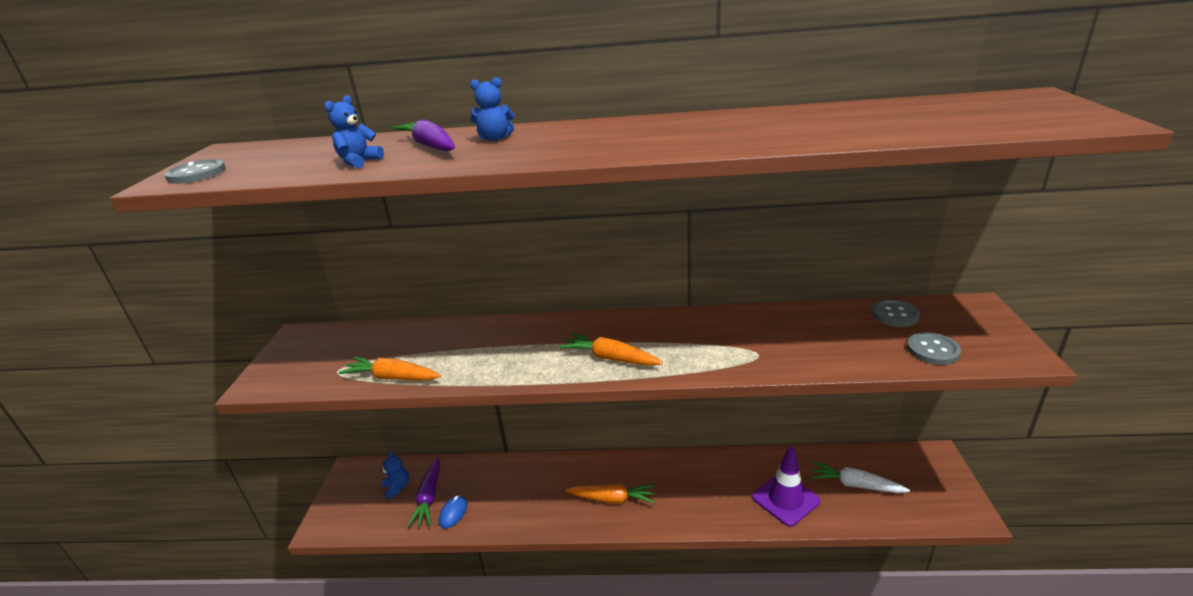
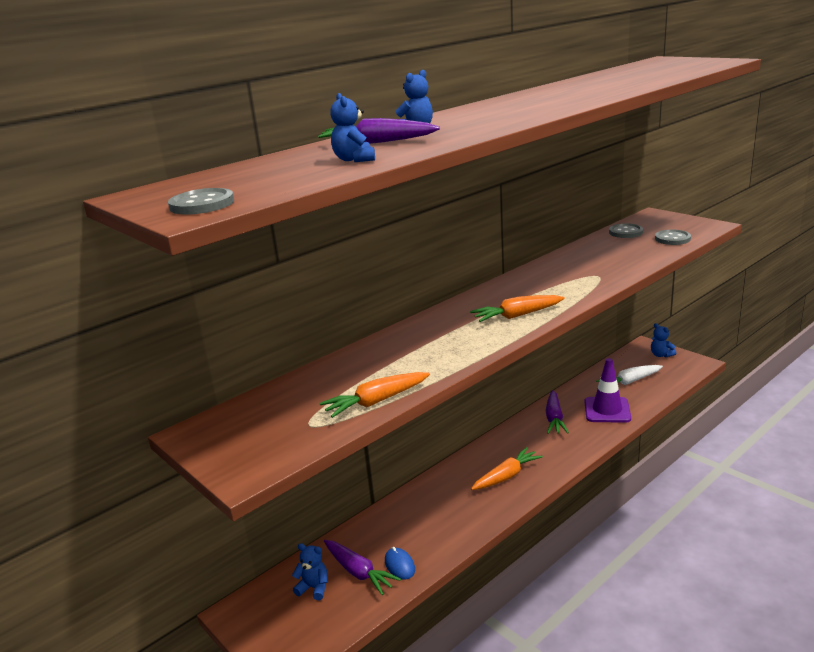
camera: 45 degrees left, 5 degrees down
(726, 473) = (554, 418): none -> purple carrot
(939, 477) = (661, 355): none -> blue teddy bear

